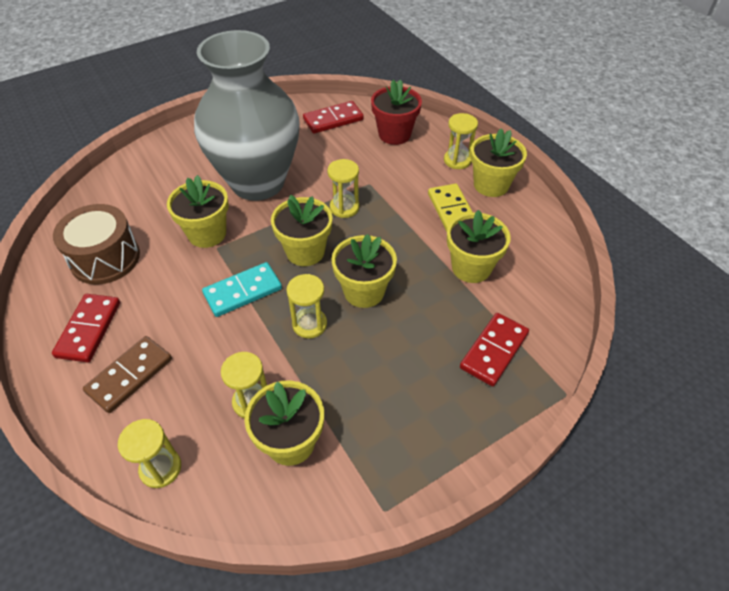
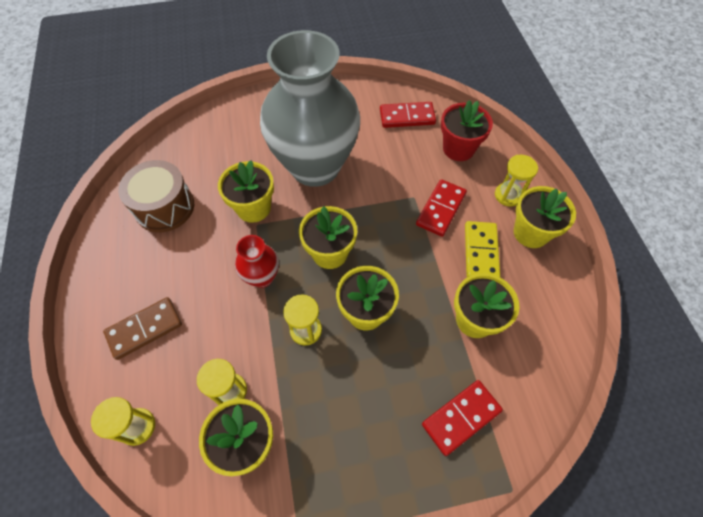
camera: 20 degrees right, 10 degrees up
(89, 329) = (129, 273): red domino -> red domino (440, 209)
(243, 291) = (262, 277): turquoise domino -> red vase
(344, 207) = (381, 216): yellow hourglass -> none

